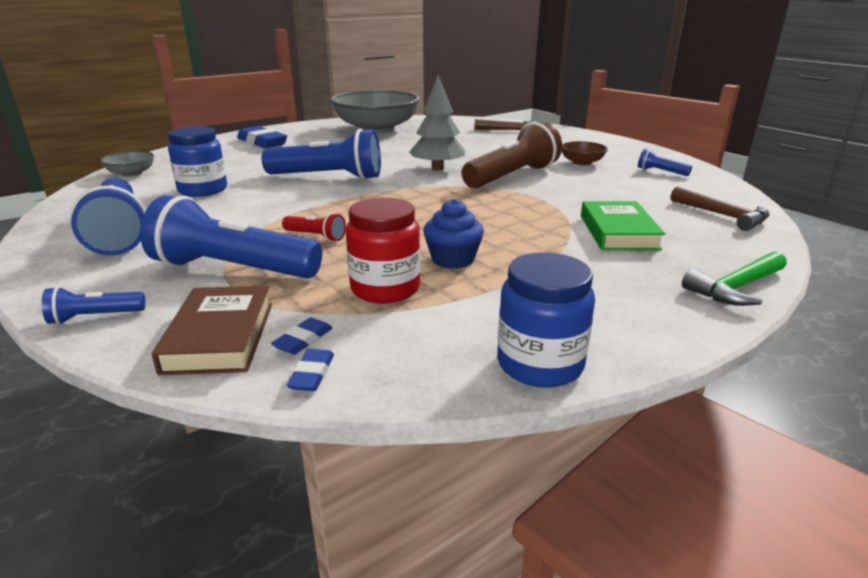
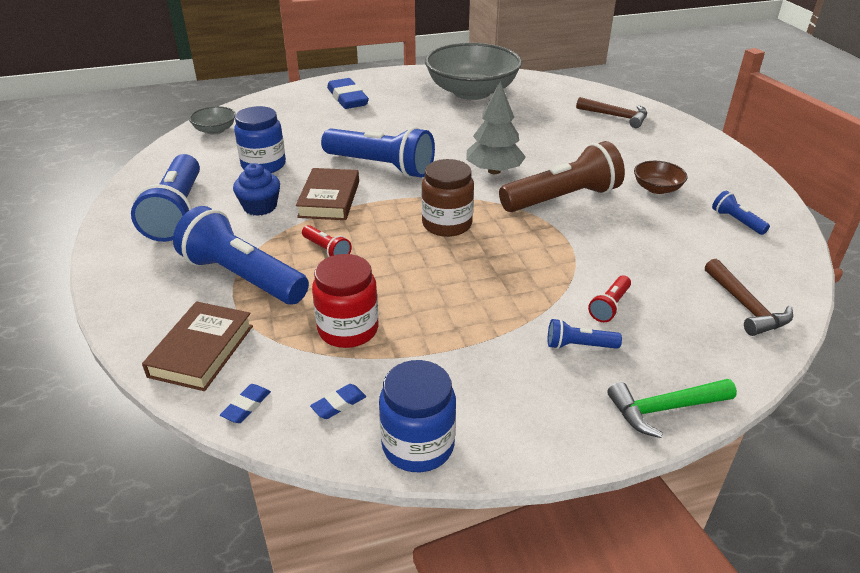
camera: 20 degrees right, 10 degrees up
(95, 317) = (127, 307): blue flashlight -> blue flashlight (579, 346)
(291, 203) = (329, 199): none -> brown book
(303, 340) = (257, 370): blue eraser -> blue eraser (339, 404)
(424, 204) = (447, 224): none -> brown jar
(453, 259) = (426, 307): blue cupcake -> blue cupcake (260, 207)
(618, 232) = (609, 306): green book -> red flashlight

